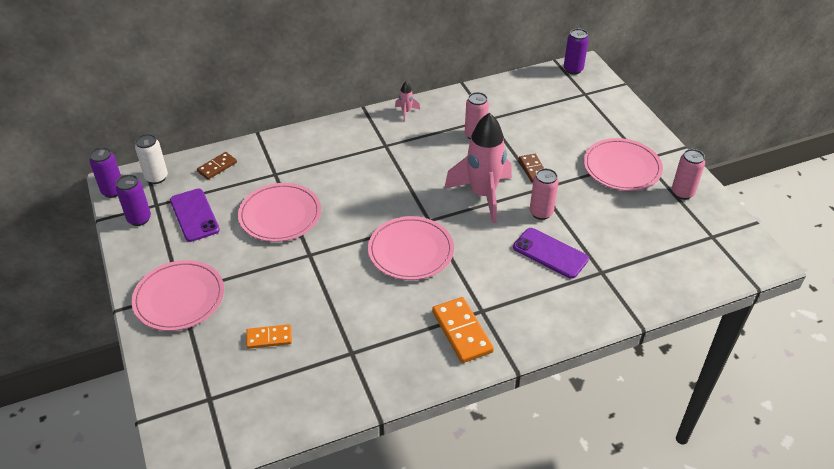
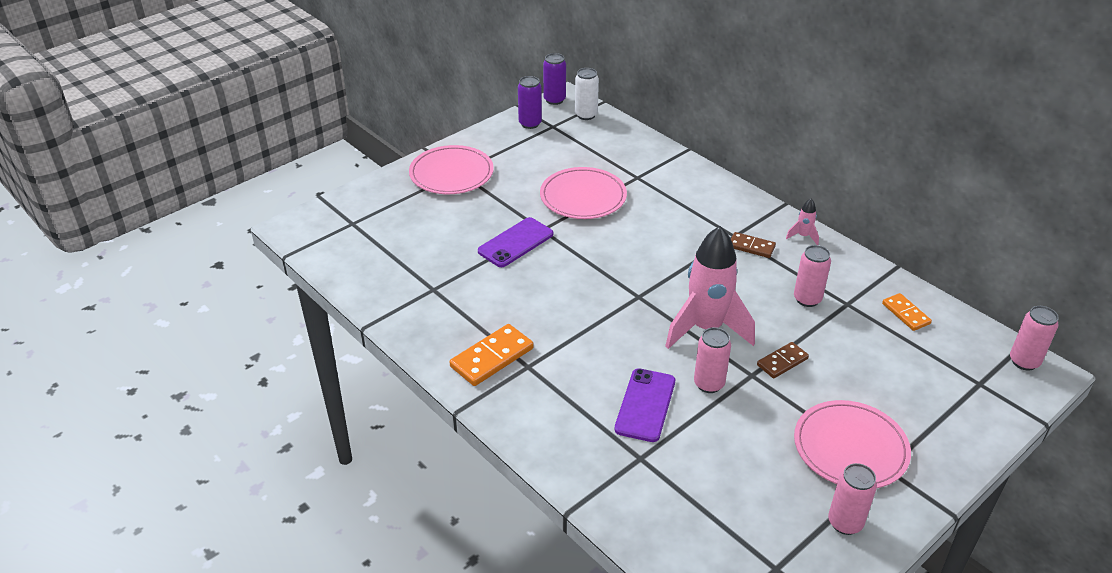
camera: 70 degrees right, 5 degrees down
(194, 215) = (552, 150): purple phone -> purple phone (516, 243)
(217, 167) = (622, 142): brown domino -> brown domino (751, 247)
(269, 338) = (429, 235): orange domino -> orange domino (906, 313)
(411, 251) = (585, 294): pink plate -> none
(573, 69) = (1024, 361): purple can -> pink can

